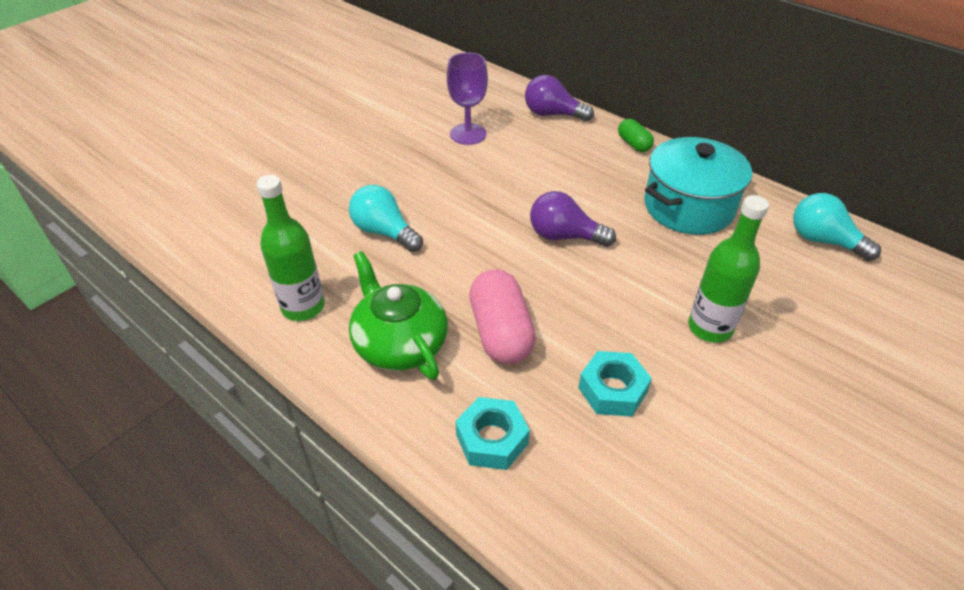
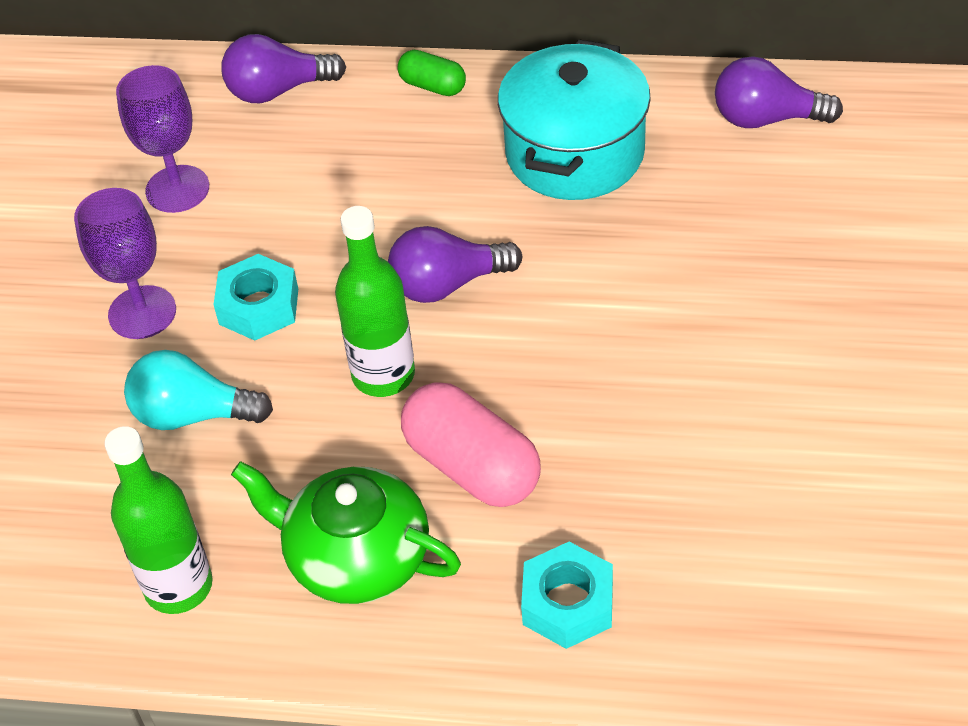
camera: 30 degrees left, 5 degrees up
(403, 177) = (142, 312): none -> purple goblet
(612, 390) = (658, 460): turquoise nut -> turquoise nut (259, 306)
(710, 327) = (712, 315): green bottle -> green bottle (383, 374)
(823, 241) = (766, 119): turquoise light bulb -> purple light bulb

